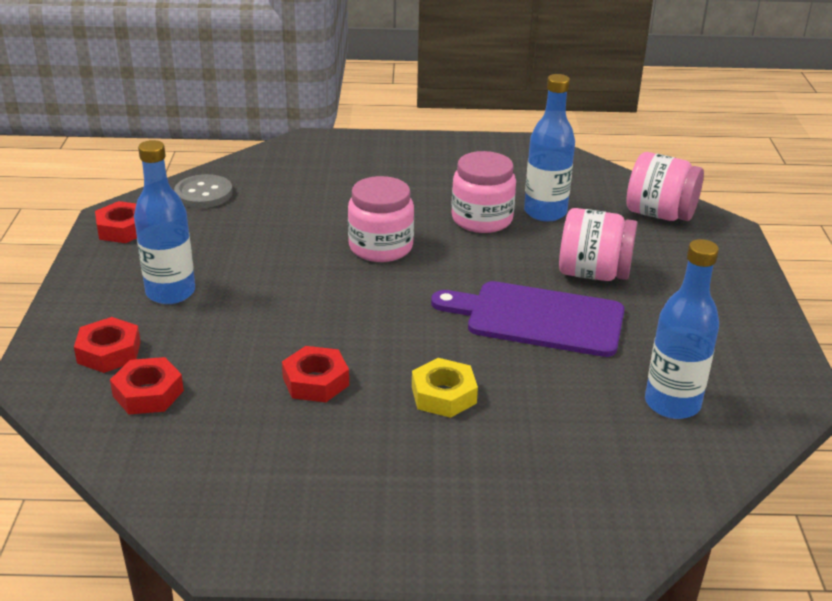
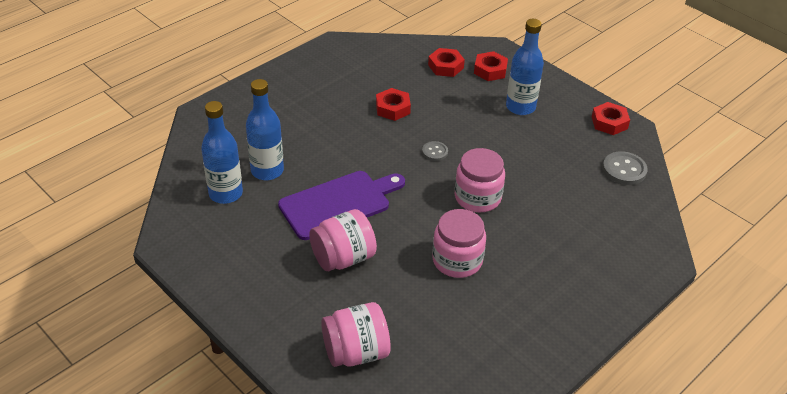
camera: 135 degrees right, 10 degrees up
(351, 306) = (435, 152): none -> grey button
(443, 395) = (333, 135): yellow nut -> none
(545, 212) = (429, 296): blue bottle -> blue bottle (267, 171)

